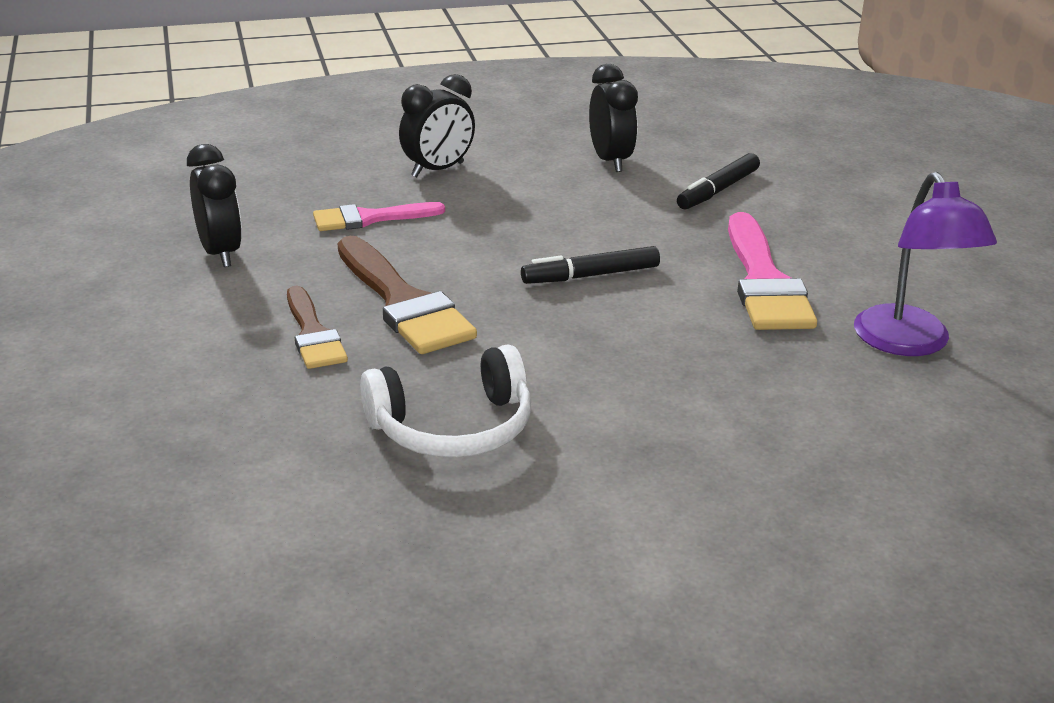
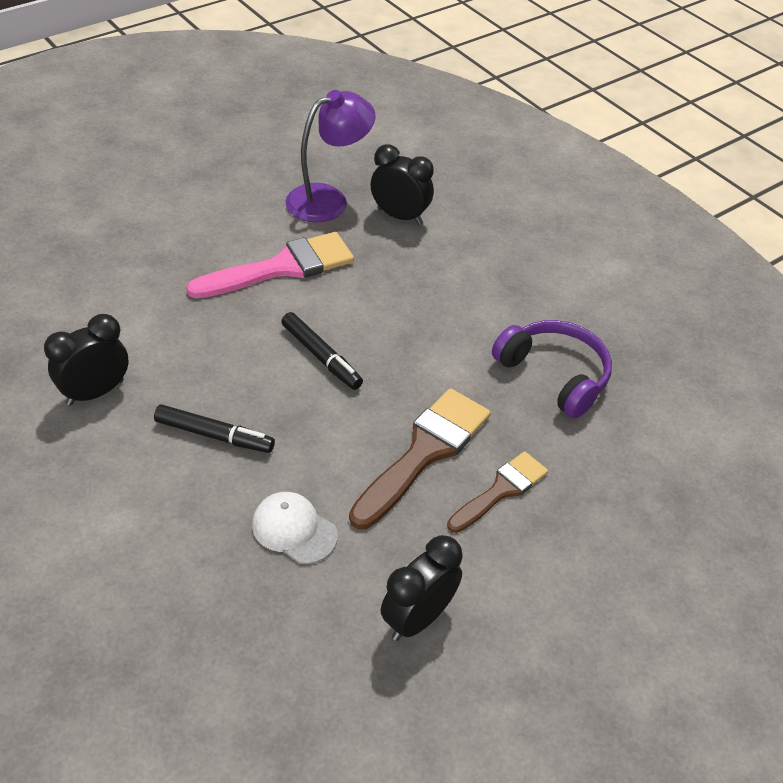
camera: 115 degrees left, 15 degrees up
(370, 218) = (294, 530): pink brush -> white cap
(437, 170) = (165, 515): black clock -> black clock (399, 216)
(453, 427) = (554, 375): white headphones -> purple headphones
(718, 190) = (134, 313): black marker -> black marker (214, 435)

